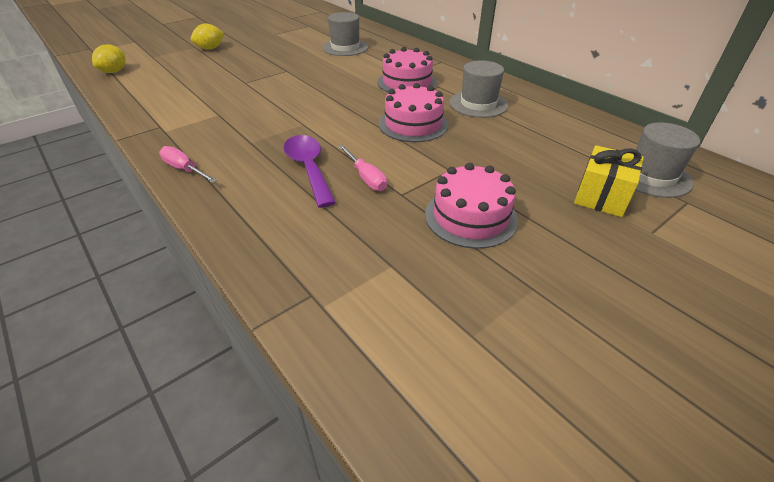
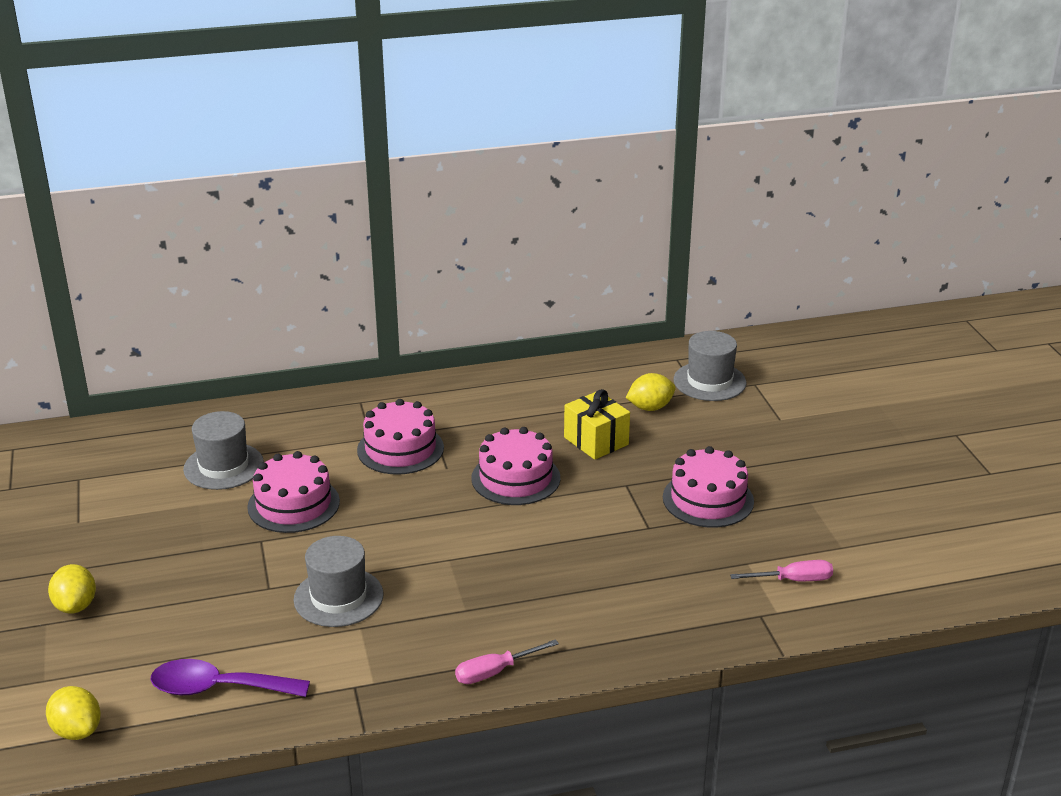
camera: 65 degrees left, 10 degrees down
(309, 168) = (559, 576): purple spoon -> purple spoon (218, 688)
(325, 70) = (293, 504): none -> pink cake
(366, 178) = (605, 541): pink screwdriver -> pink screwdriver (793, 580)
(478, 104) = (504, 418): grey hat -> grey hat (338, 597)
(569, 155) = (650, 407): none -> yellow lemon
(601, 197) = (722, 420): yellow gift -> yellow gift (596, 441)

